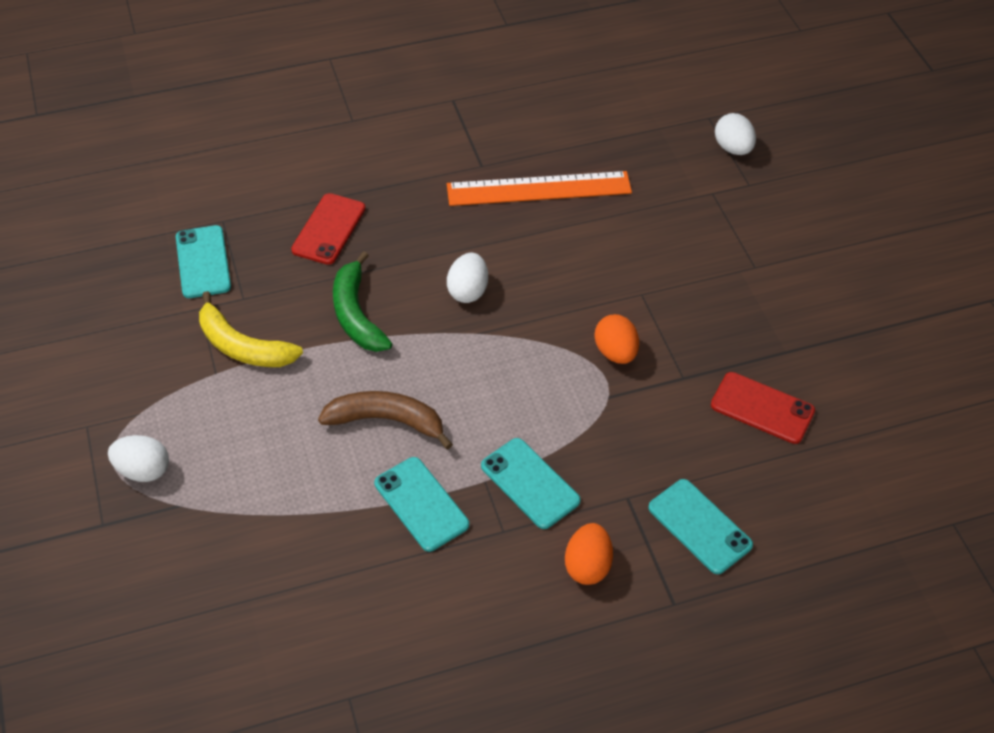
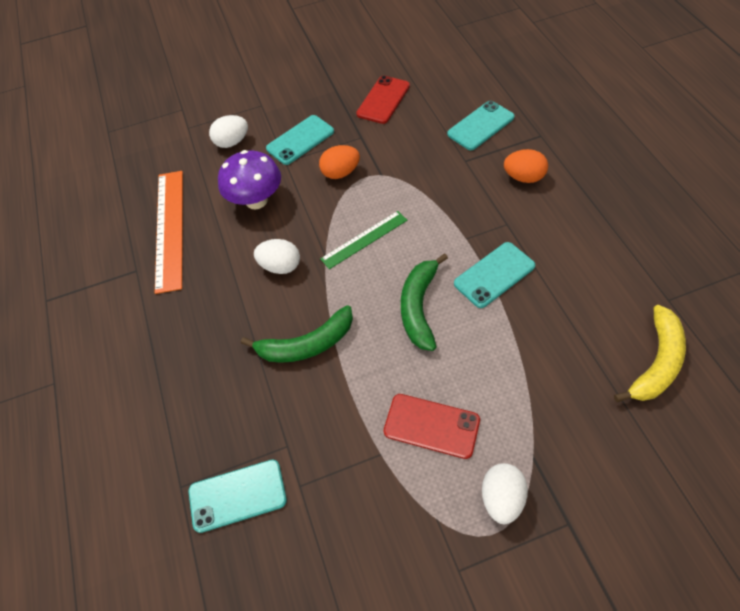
camera: 85 degrees left, 5 degrees up
(242, 346) = (347, 435): yellow banana -> yellow banana (656, 362)
(328, 229) = (201, 382): red phone -> red phone (431, 426)
(387, 421) = (419, 307): brown banana -> green banana
(497, 372) = (364, 239): none -> green ruler
(530, 483) = (463, 212): turquoise phone -> turquoise phone (300, 140)
(574, 266) = (256, 200): none -> purple mushroom
(732, 148) = (143, 118): white egg -> white egg (232, 142)

